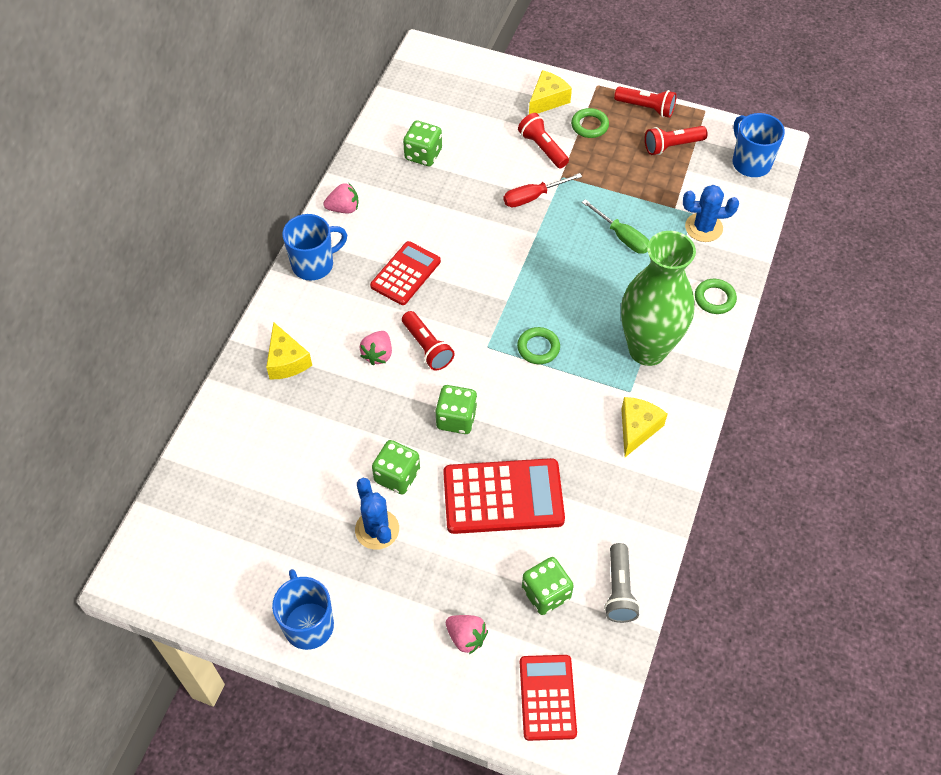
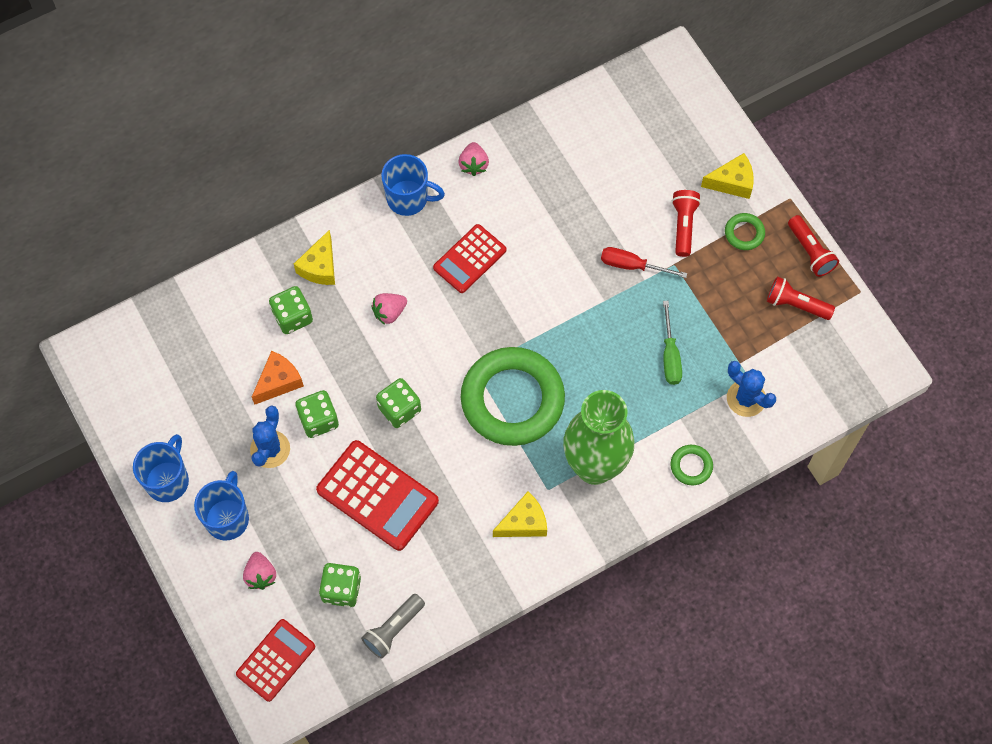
camera: 40 degrees right, 10 degrees up
(334, 471) = (278, 382): none -> orange cheese
(343, 208) = (473, 165): pink strawberry -> pink strawberry turned 60 degrees clockwise
(405, 274) = (470, 259): red calculator -> red calculator turned 150 degrees clockwise
(423, 154) = (580, 160): green dice -> green dice (292, 317)
(427, 347) = (430, 334): red flashlight -> none
(538, 348) = (512, 400): green ring -> green ring, size x2.47
(750, 162) = (848, 370): blue mug -> blue mug (227, 518)

